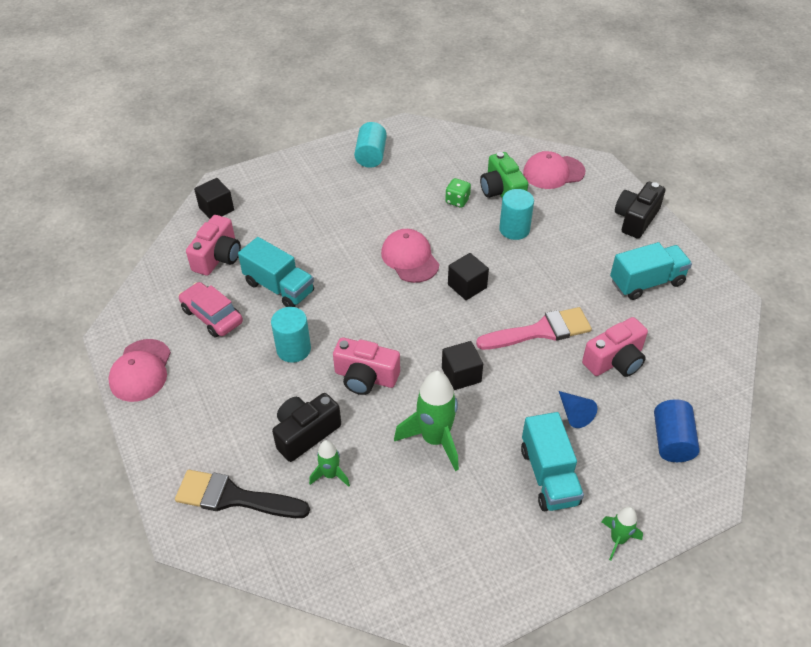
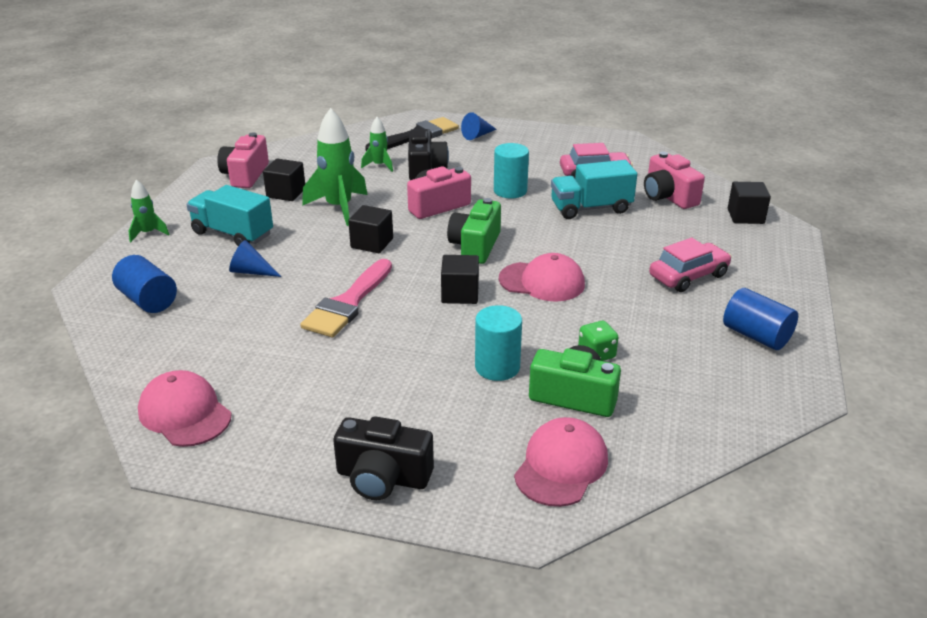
camera: 130 degrees right, 15 degrees down
(141, 370) = (572, 138): pink cap -> pink cap (184, 413)
(192, 446) = (477, 135): none -> blue cone
(331, 202) = (688, 276): none -> pink car
(371, 155) = (756, 336): turquoise cylinder -> blue cylinder
(401, 315) = (475, 246): none -> green camera
(452, 502) = (286, 193): none -> black cube
(615, 360) = (253, 322): pink camera -> pink camera (245, 175)
(636, 219) = (383, 477): black camera -> black camera turned 120 degrees clockwise
(646, 282) = (291, 409): turquoise truck -> none

